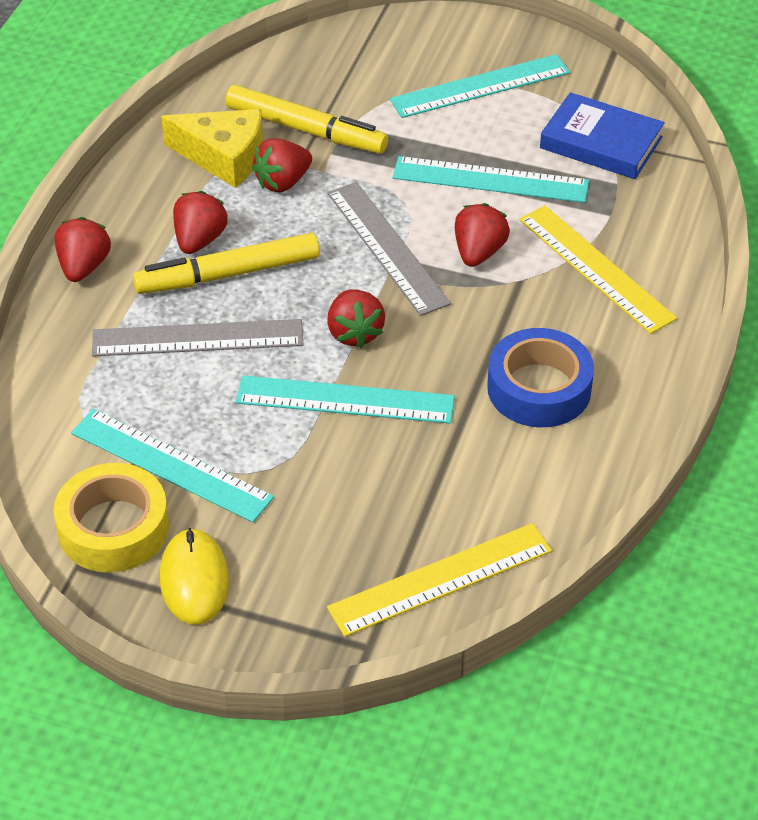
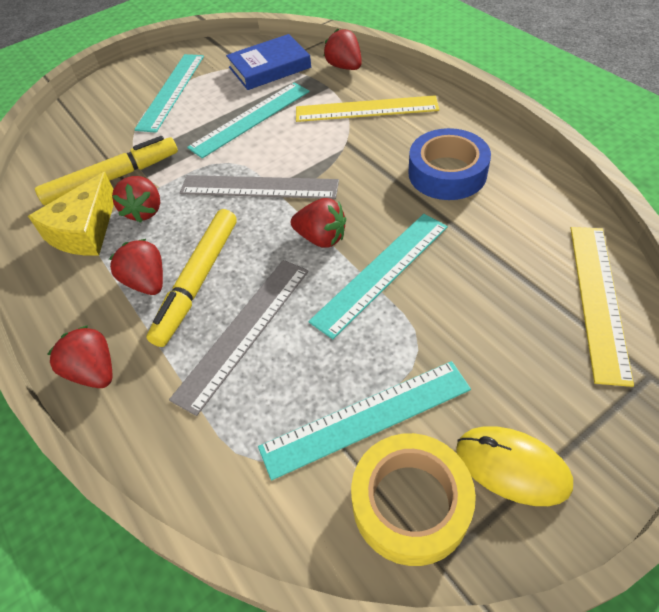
camera: 50 degrees left, 5 degrees up
(223, 157) = (85, 230): yellow cheese -> yellow cheese turned 150 degrees clockwise
(478, 252) = (305, 149): red strawberry -> red strawberry (344, 67)

